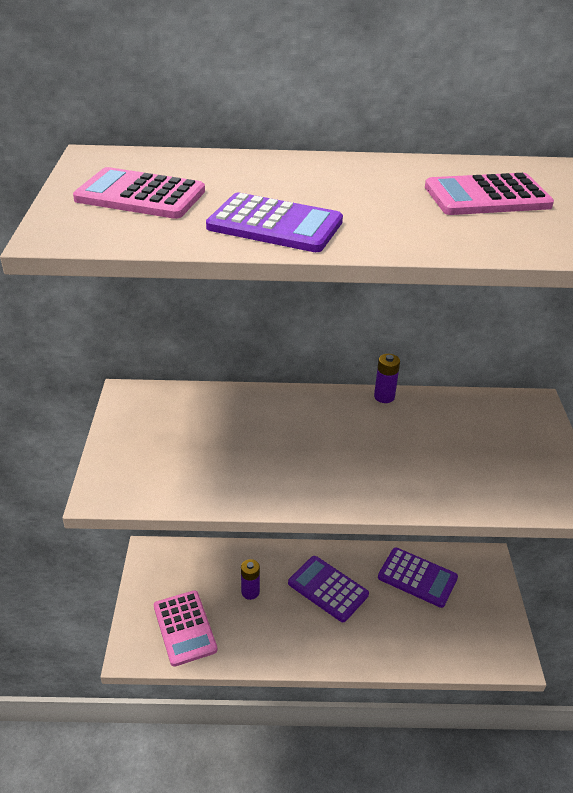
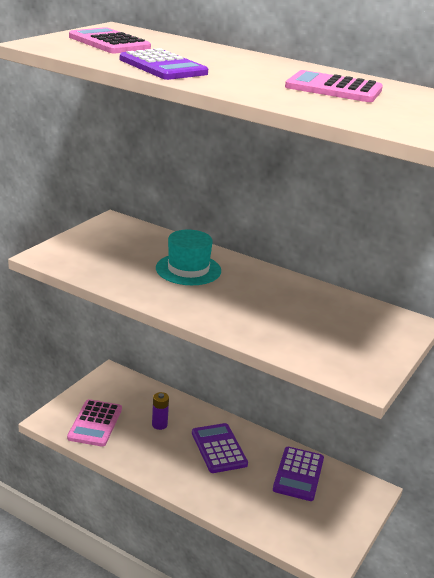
camera: 30 degrees right, 10 degrees down
(279, 433) = (188, 269): none -> turquoise hat
(384, 397) = (290, 278): purple battery -> none
(417, 577) = (298, 474): purple calculator -> purple calculator turned 45 degrees clockwise

